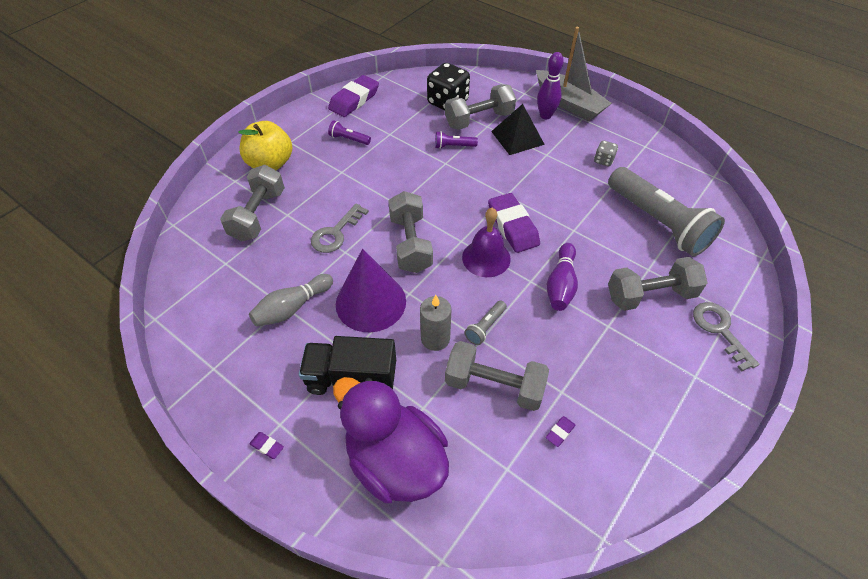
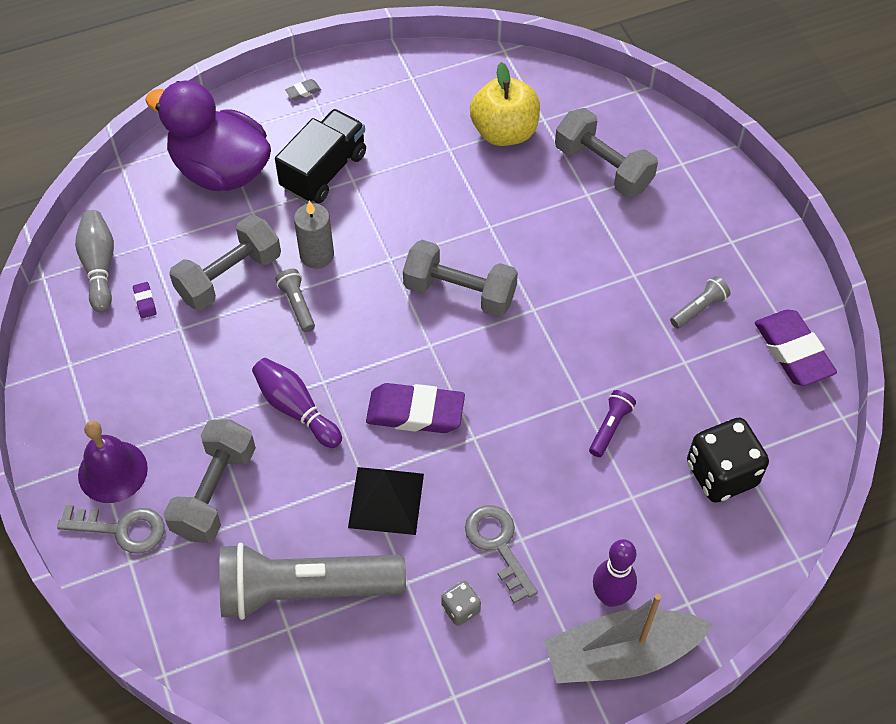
camera: 120 degrees right, 5 degrees up
(267, 446) = (303, 92): purple eraser -> grey eraser
(270, 163) = (695, 207): yellow apple -> yellow apple (504, 132)
(292, 308) = (442, 155): grey bowling pin -> grey bowling pin (99, 266)
(336, 233) = (525, 229): grey key -> grey key (498, 545)
(349, 139) = (699, 308): purple flashlight -> grey flashlight
(370, 302) = (402, 221): purple cone -> none
(395, 460) = (221, 170): purple duck -> purple duck turned 135 degrees counterclockwise
(479, 120) = (653, 494): grey dumbbell -> none
(486, 258) = (386, 356): purple bell -> purple bell (112, 471)
(517, 137) = (581, 522): black pyramid -> black pyramid (386, 500)

